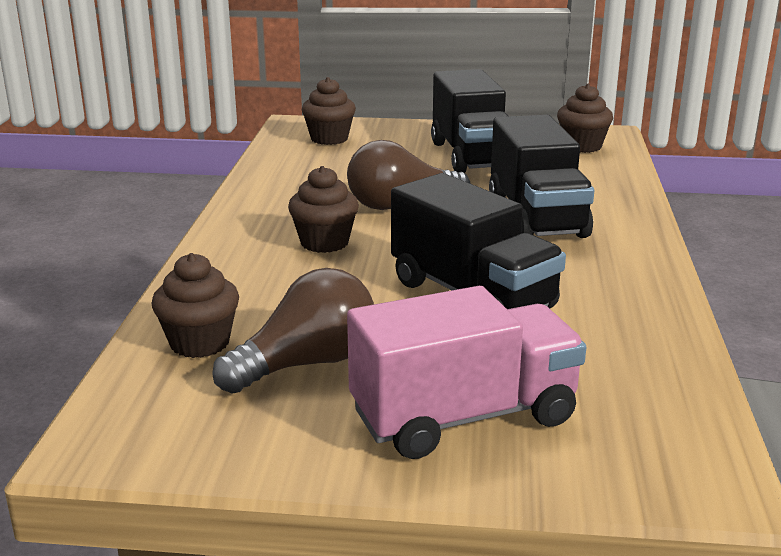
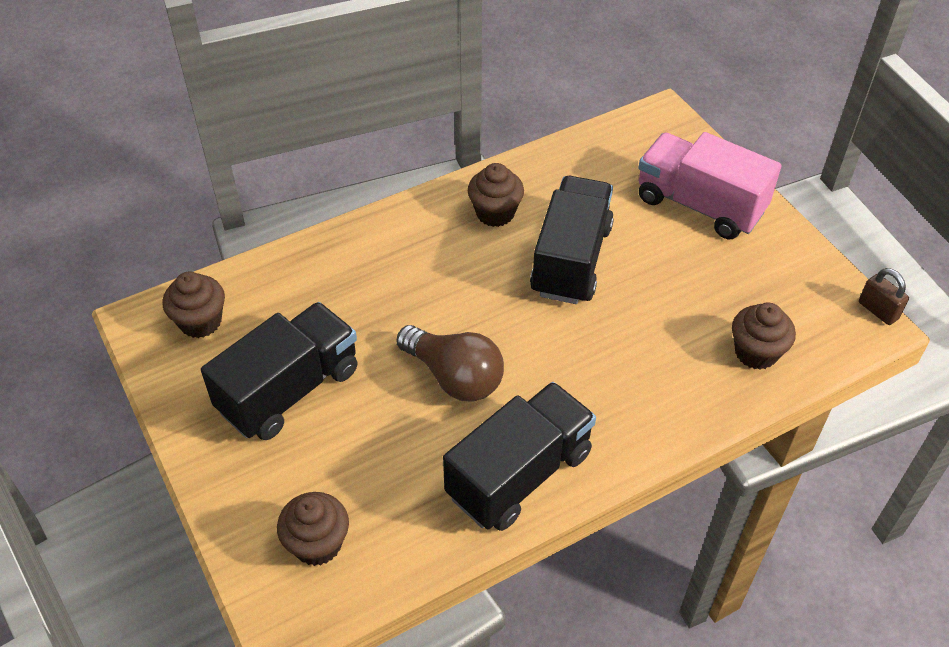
camera: 125 degrees left, 25 degrees up
(104, 462) = (878, 310): none -> brown padlock
(307, 364) = (722, 290): brown light bulb -> none
(324, 242) = (568, 381): brown cupcake -> brown cupcake (495, 213)
(536, 217) = (410, 282): black truck -> black truck (519, 474)

